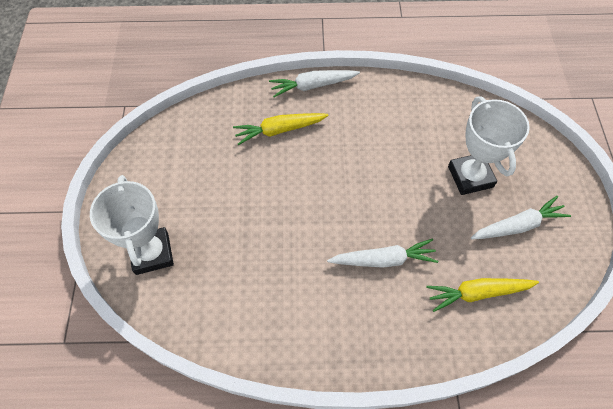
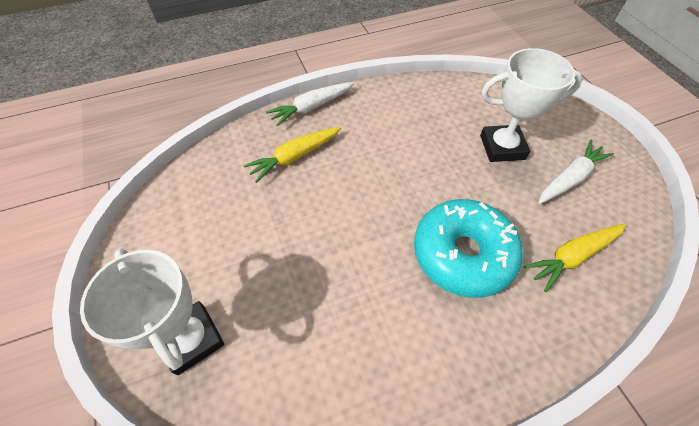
camera: 20 degrees left, 5 degrees down
(383, 259) = (462, 254): white carrot -> turquoise donut
(470, 176) = (502, 147): white trophy -> white trophy turned 60 degrees counterclockwise

